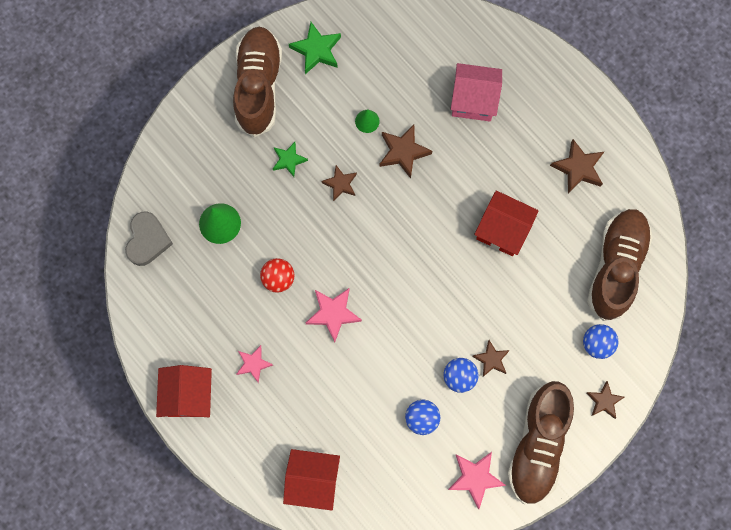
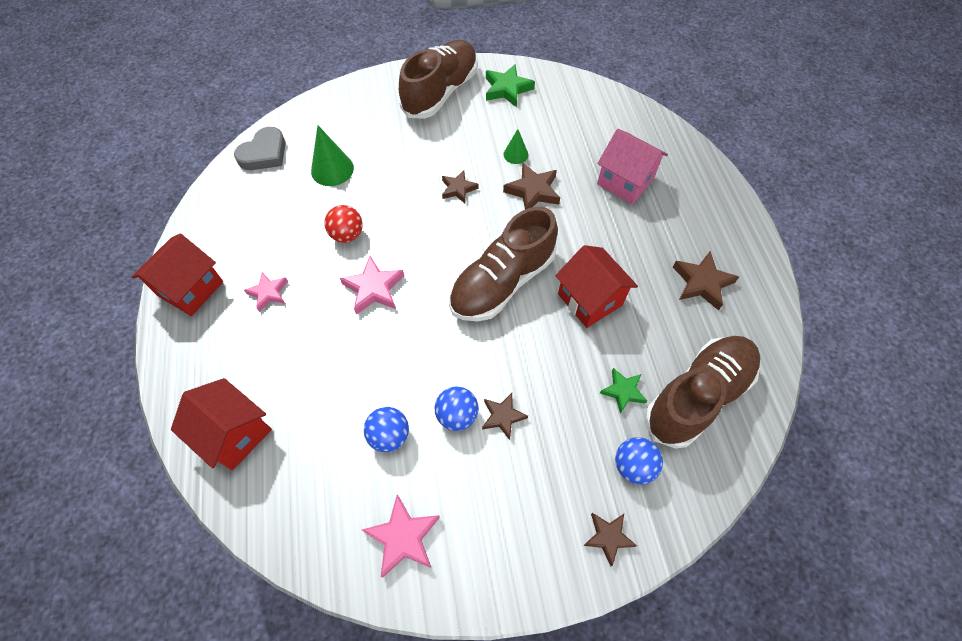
camera: 30 degrees right, 15 degrees down
(289, 160) = (426, 151): green star -> green star (623, 391)
(538, 445) = (499, 542): brown shoe -> brown shoe (502, 282)

